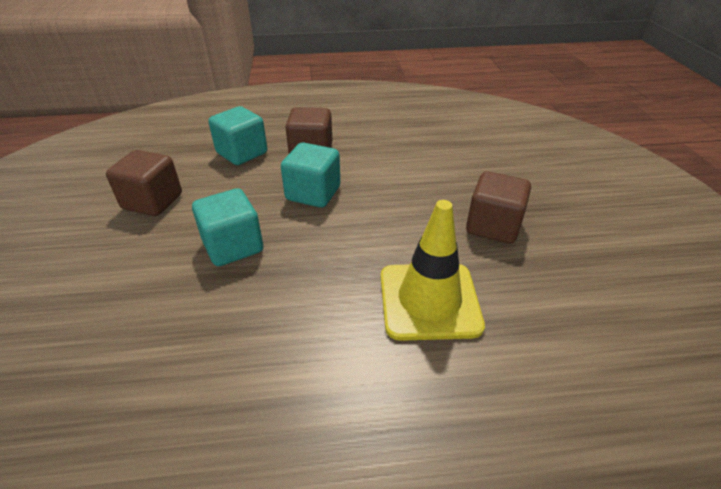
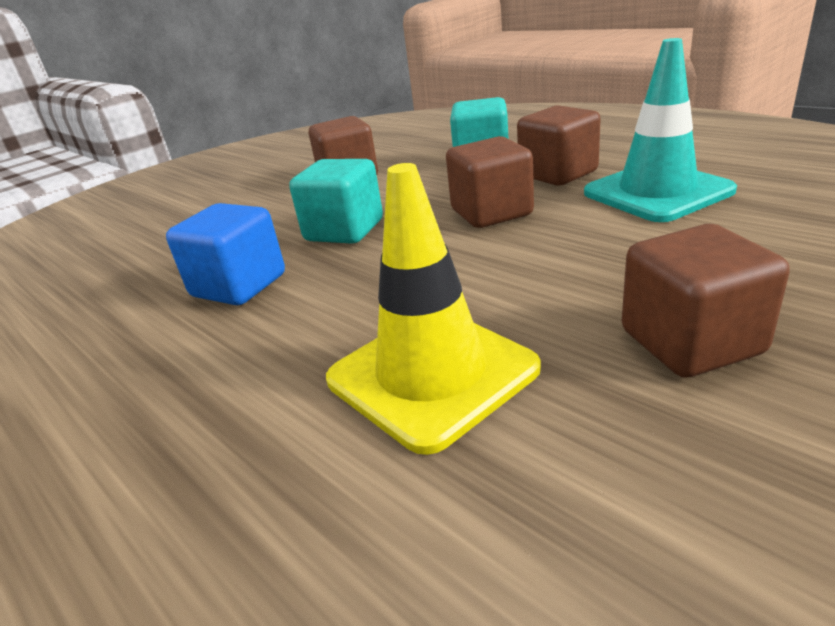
camera: 55 degrees right, 10 degrees down
(225, 324) = (239, 286): none -> blue cube
(313, 193) = (491, 213): turquoise cube -> brown cube
(380, 149) = (657, 192): none -> turquoise traffic cone

